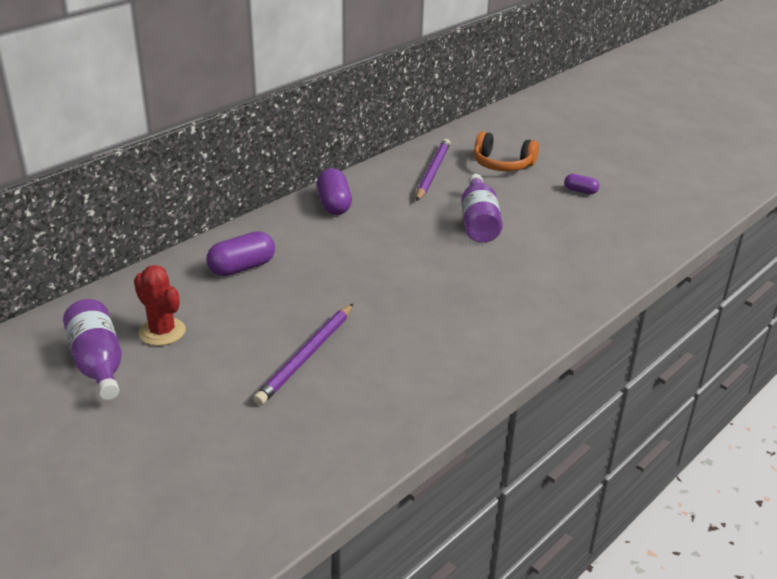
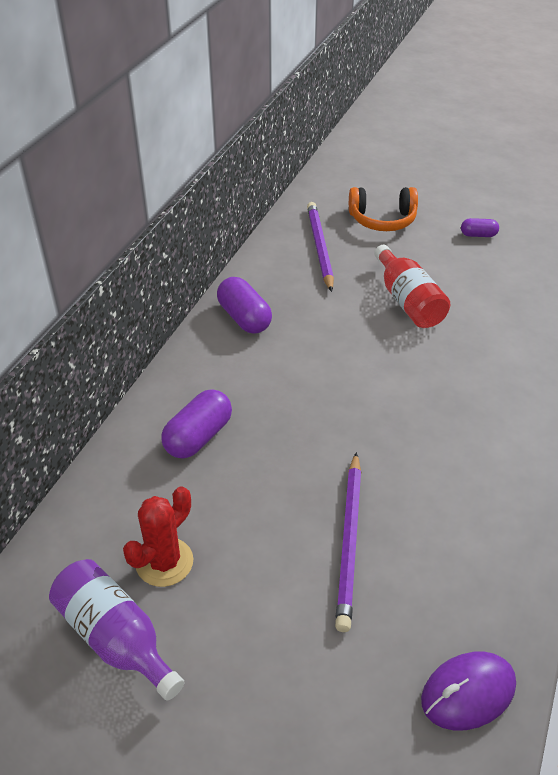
camera: 20 degrees left, 10 degrees up
(162, 332) = (164, 562): red cactus -> red cactus turned 75 degrees counterclockwise
(324, 466) = (468, 692): none -> purple mouse
(478, 222) = (408, 301): purple bottle -> red bottle

